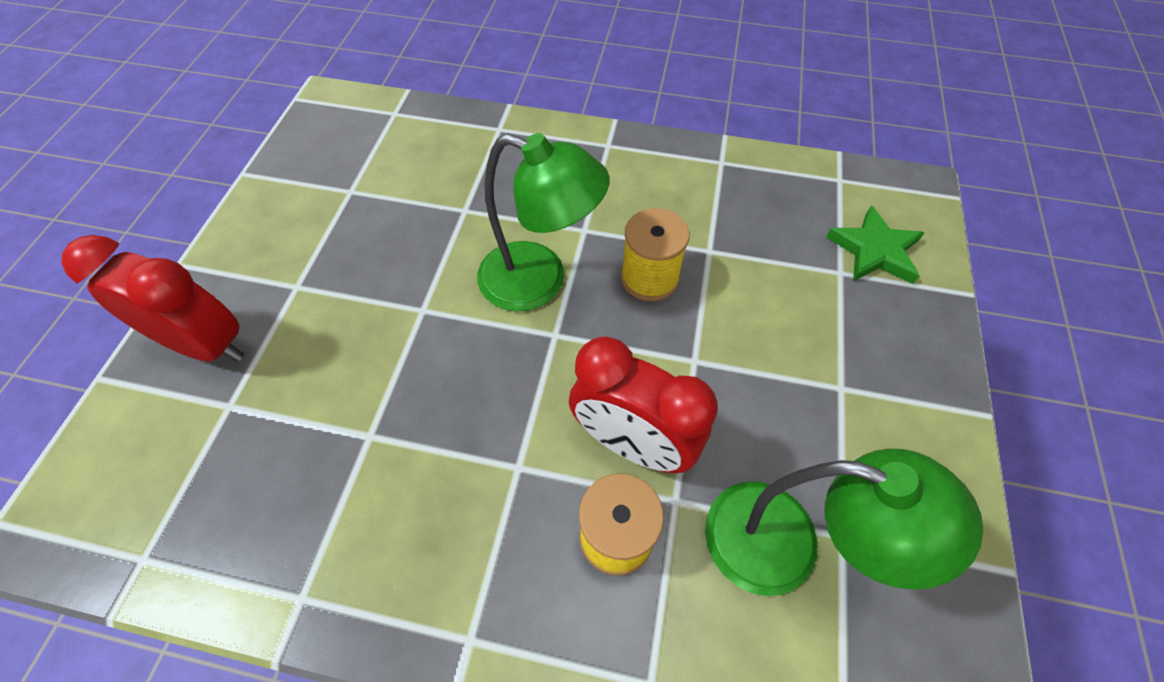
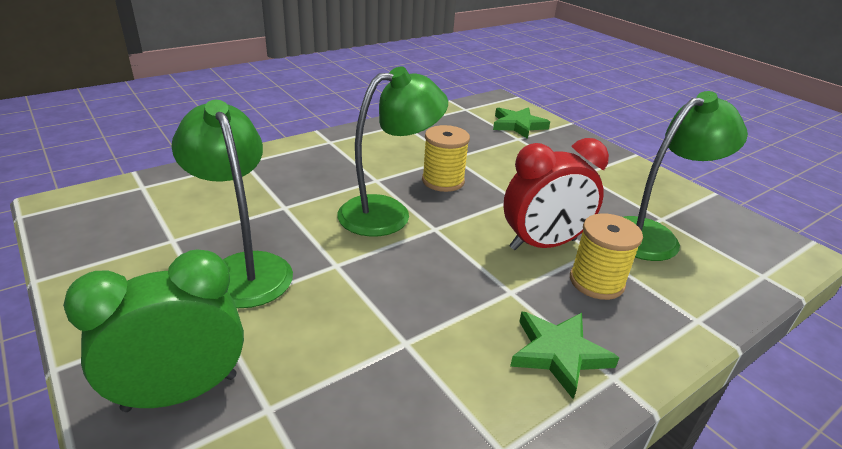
camera: 50 degrees left, 25 degrees down
(206, 344) = (181, 392): red clock -> green clock
(359, 260) = (243, 268): none -> green lamp
(460, 569) = (558, 354): none -> green star

